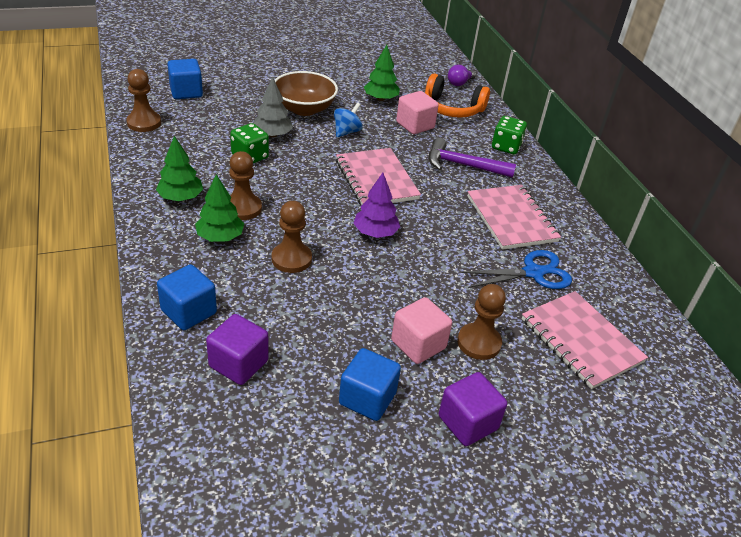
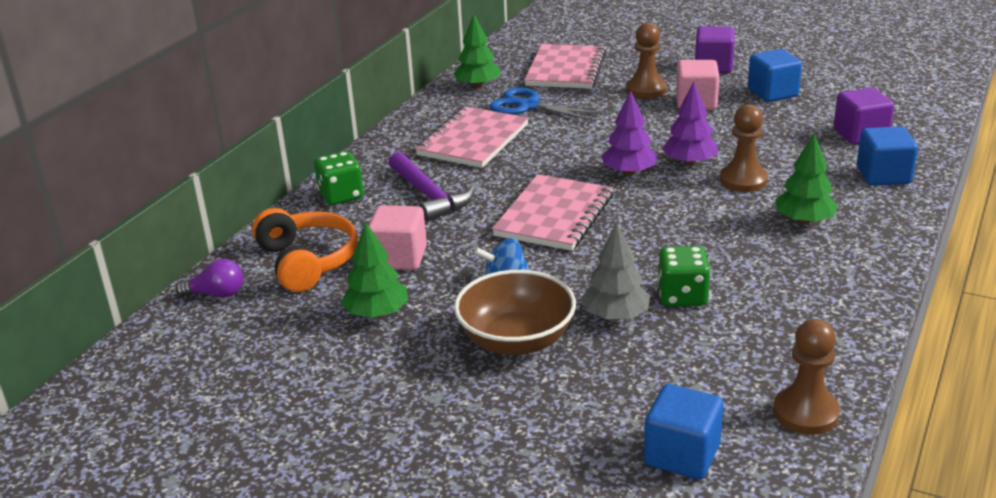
camera: 130 degrees left, 10 degrees down
(181, 197) = (822, 276): green tree -> green tree (478, 86)
(243, 208) = (752, 239): brown pawn -> none
(345, 261) = (689, 163): none -> purple tree

